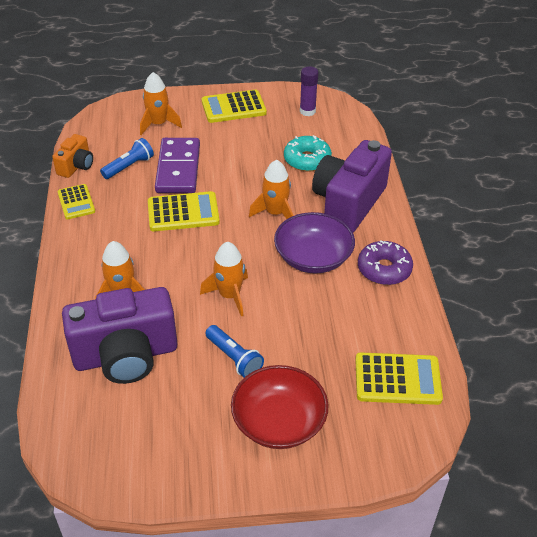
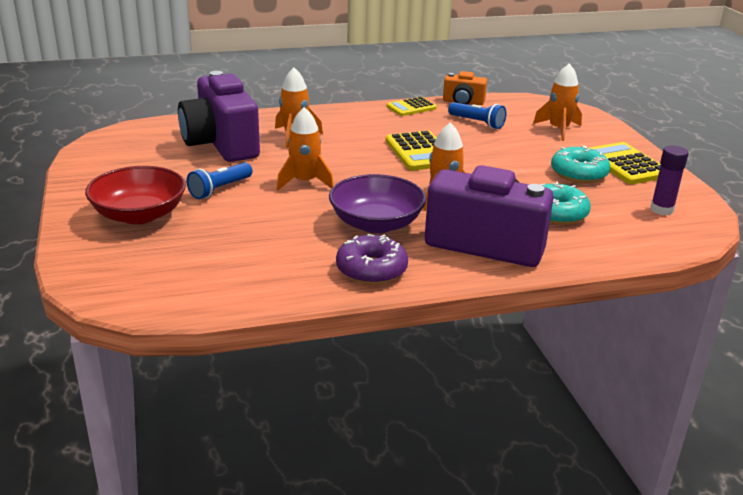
camera: 80 degrees right, 15 degrees down
(178, 168) = (489, 145): purple domino -> none
(244, 134) = (578, 173): none -> turquoise donut
(397, 379) = (191, 280): yellow calculator -> none

